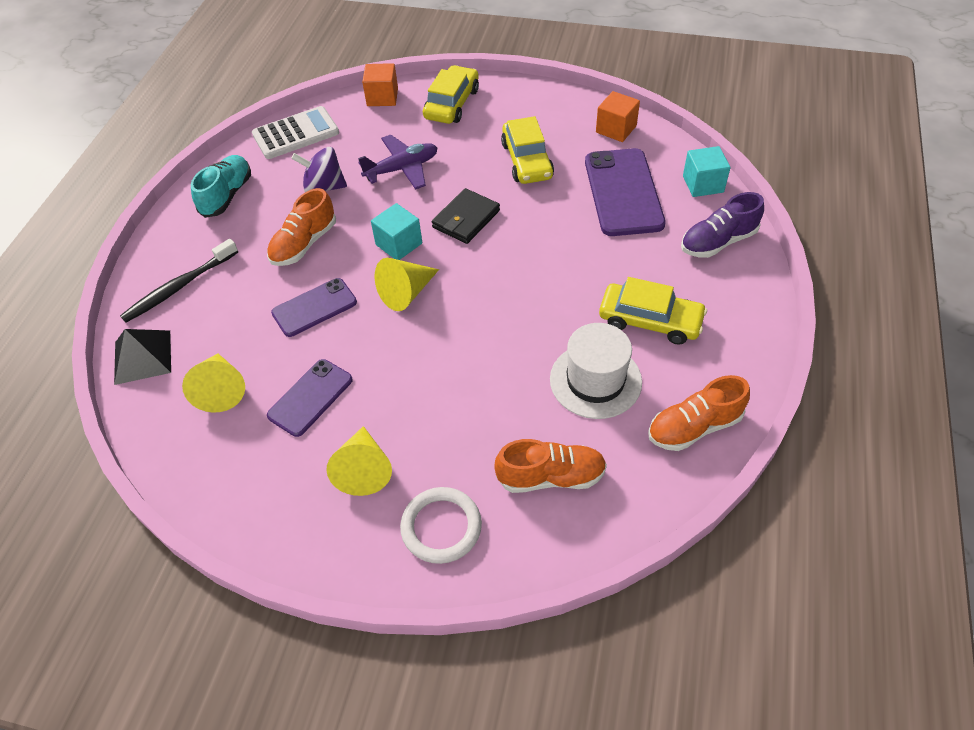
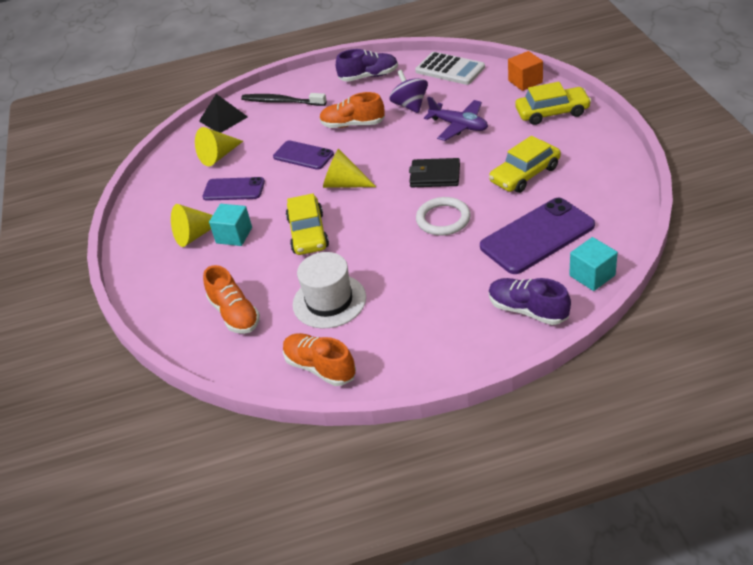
camera: 65 degrees right, 10 degrees down
(227, 195) = (369, 76): turquoise shoe -> purple shoe
(399, 244) = (385, 160): turquoise cube -> turquoise cube (234, 235)
(441, 527) = (172, 284): white ring -> white ring (443, 219)
(616, 129) = (612, 201): orange cube -> none
(650, 321) = (407, 305): yellow car -> yellow car (308, 233)

